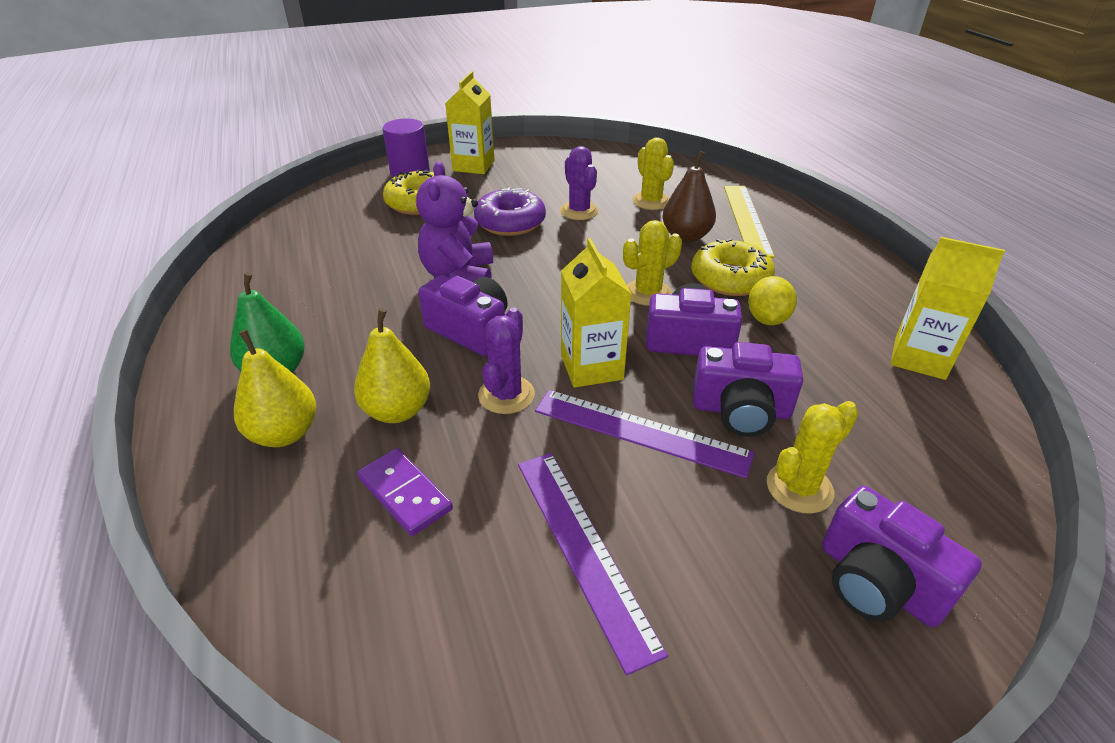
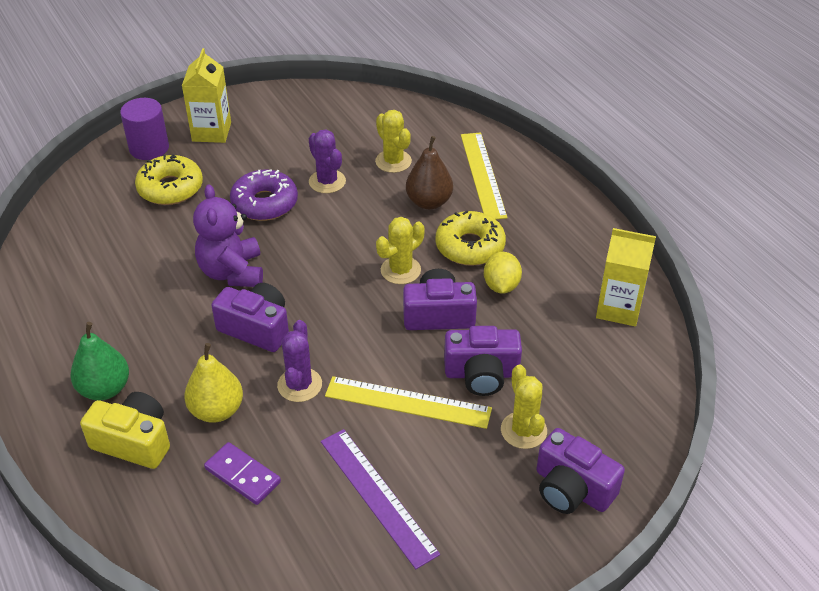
camera: 10 degrees left, 5 degrees up
(284, 433) = (134, 442): yellow pear -> yellow camera
(591, 367) = (363, 351): yellow carton -> none
(640, 432) = (407, 402): purple ruler -> yellow ruler
(799, 488) = (523, 430): yellow cactus -> yellow cactus turned 60 degrees counterclockwise

